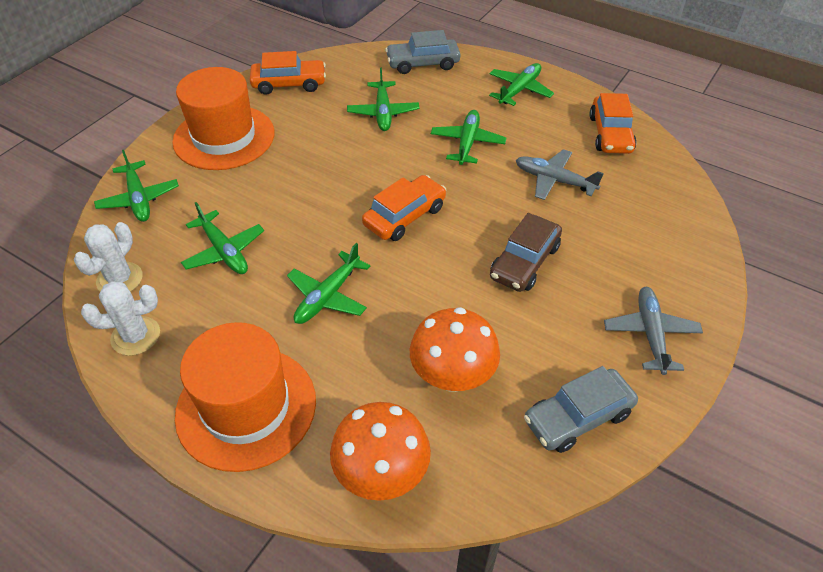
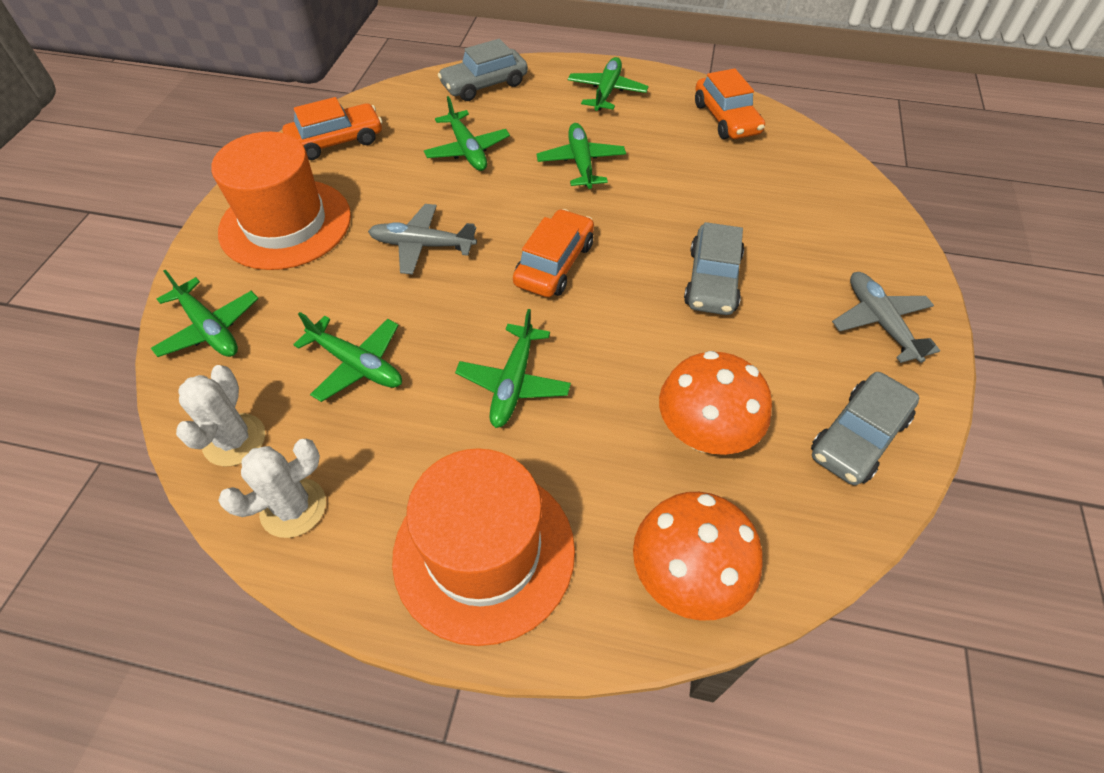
camera: 20 degrees left, 5 degrees up
(524, 262) = (712, 280): brown car -> grey car
(554, 180) = (696, 182): grey plane -> grey plane (423, 245)

